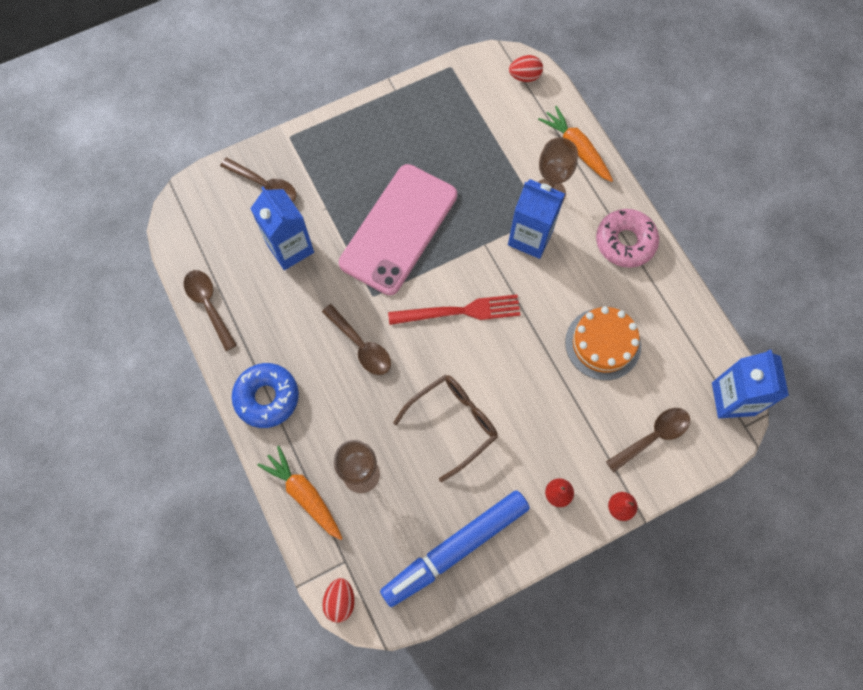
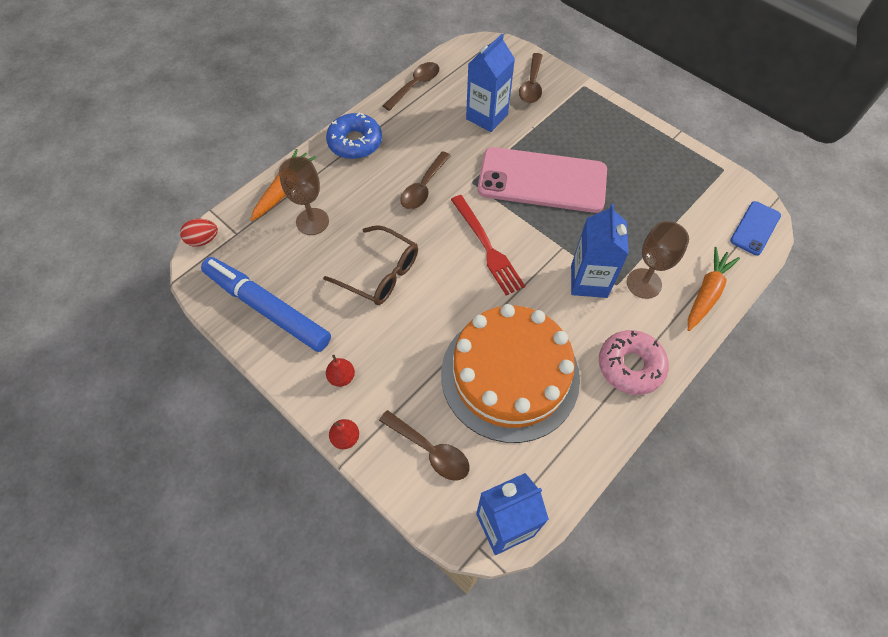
camera: 70 degrees right, 10 degrees down
(524, 76) = (755, 228): red egg -> blue phone
(603, 343) = (510, 375): orange cake -> orange cake, size x1.72

